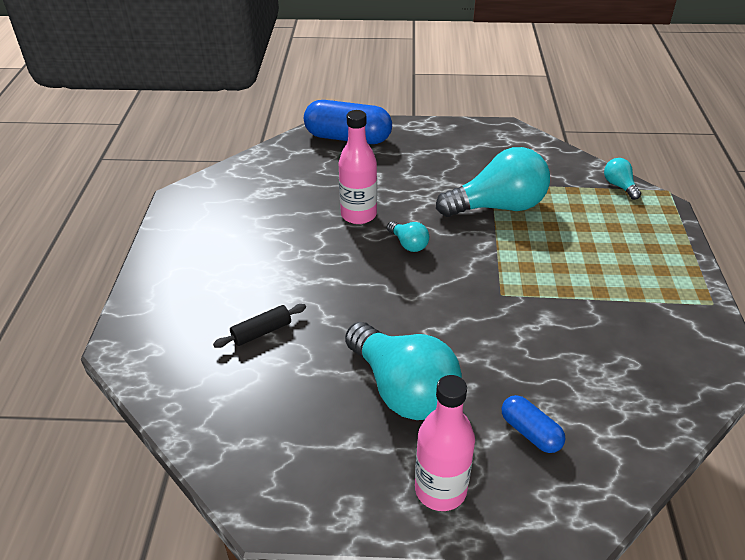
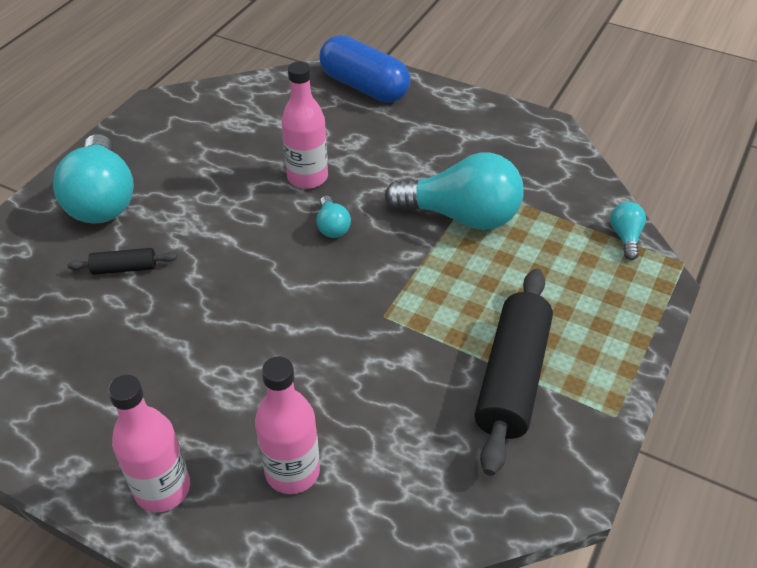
camera: 25 degrees right, 5 degrees up
(403, 389) = (206, 376): turquoise light bulb -> turquoise light bulb (102, 200)
(530, 432) = (292, 471): blue capsule -> pink bottle
(627, 304) = (512, 378): none -> black rolling pin

